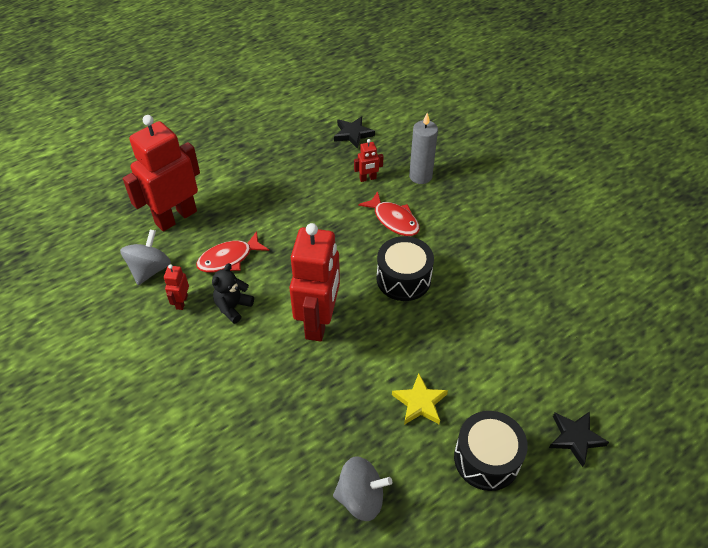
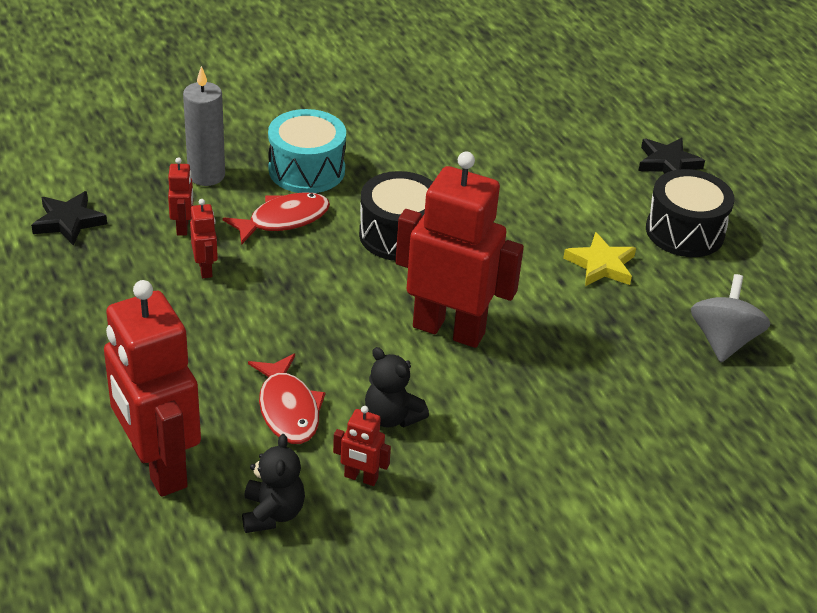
camera: 80 degrees left, 10 degrees down
(150, 269) = (272, 513): grey spinning top -> black teddy bear
(334, 197) = (205, 269): none -> red robot
(449, 219) = (306, 170): none -> turquoise drum

